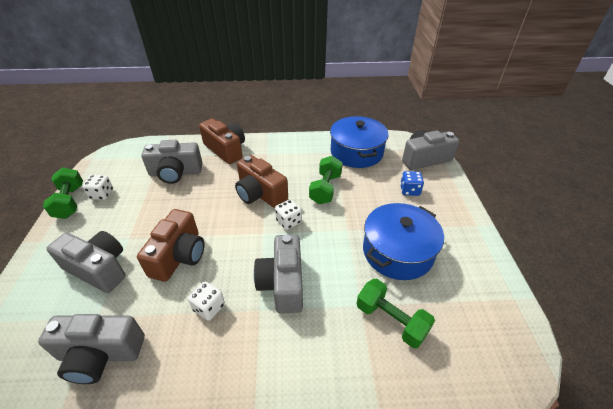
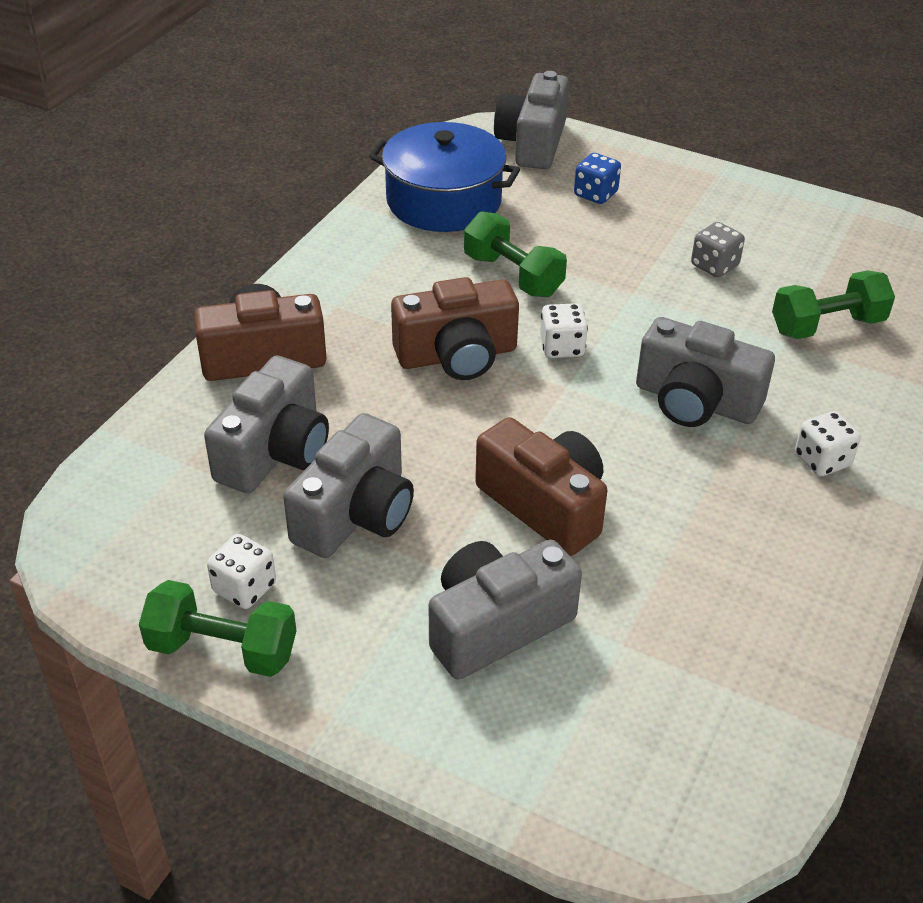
camera: 60 degrees left, 0 degrees up
(100, 354) = (707, 649): grey camera -> grey camera (356, 514)
(209, 307) = (690, 497): white dice -> white dice (822, 460)
(397, 252) = (714, 266): blue pot -> grey dice

